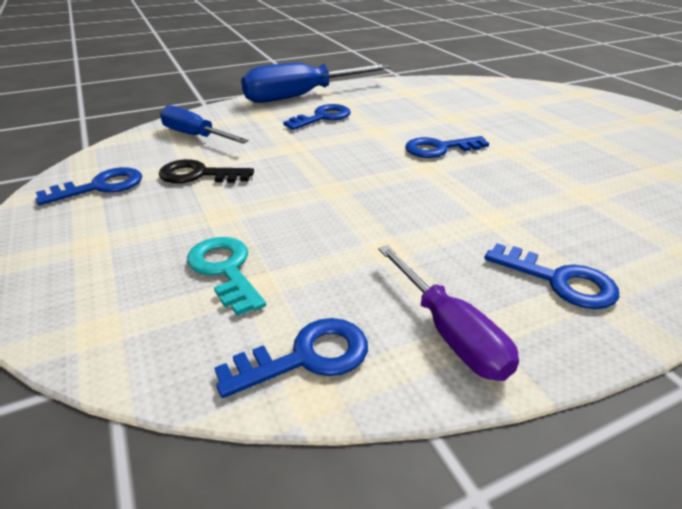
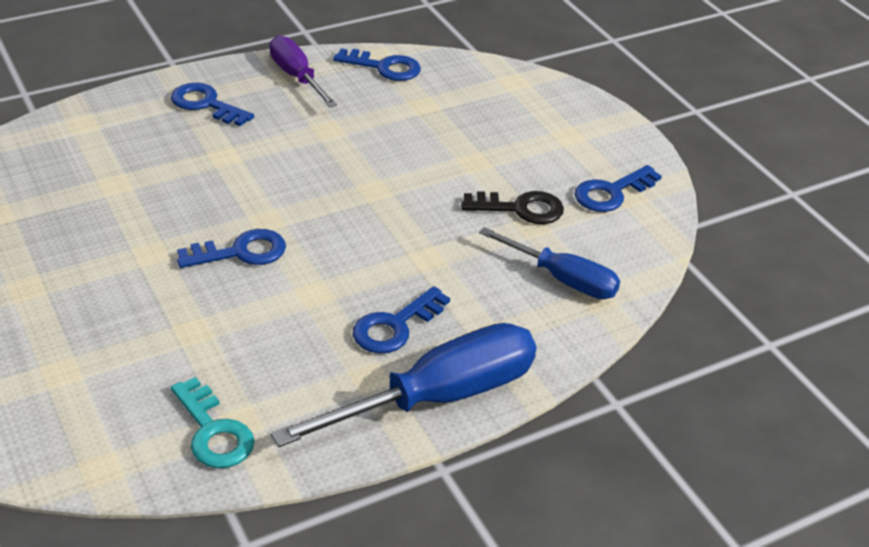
camera: 175 degrees right, 5 degrees up
(225, 270) = (451, 114): turquoise key -> turquoise key (213, 431)
(306, 357) = (384, 67): blue key -> blue key turned 135 degrees counterclockwise

